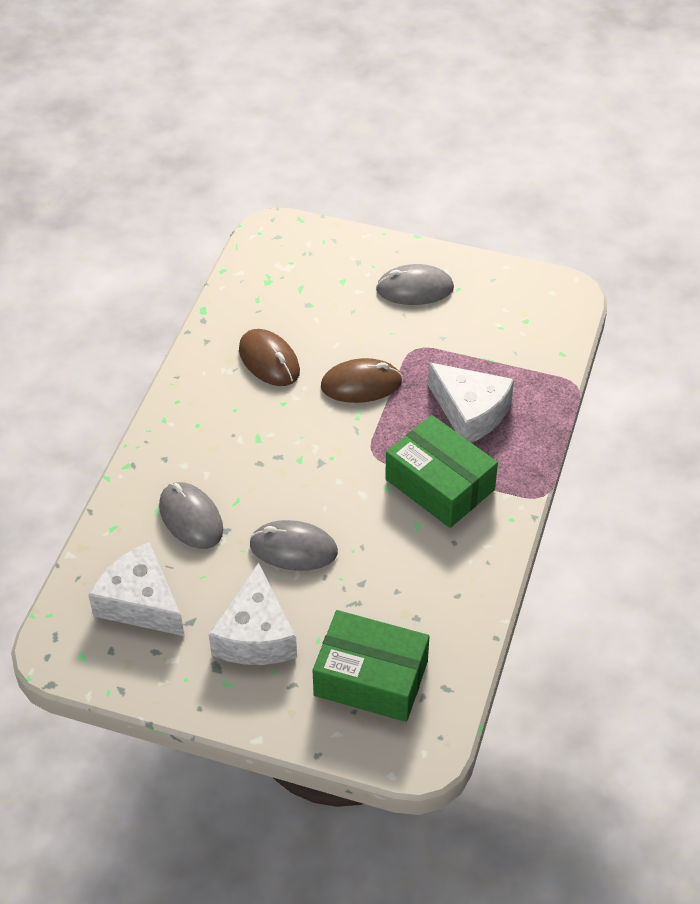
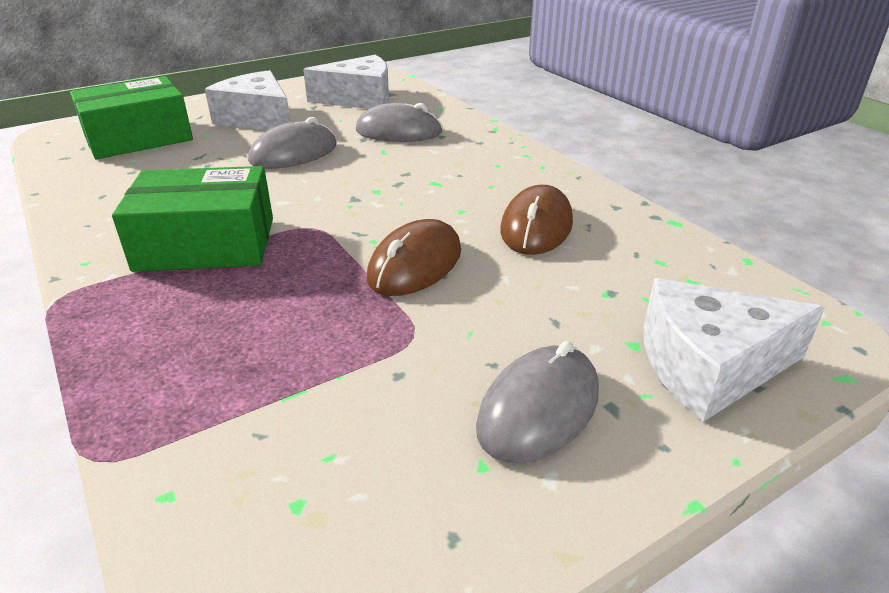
camera: 130 degrees right, 15 degrees down
(269, 361) = (536, 226): brown mouse -> brown mouse turned 75 degrees counterclockwise
(470, 412) = (244, 318): white cheese -> white cheese (709, 366)

